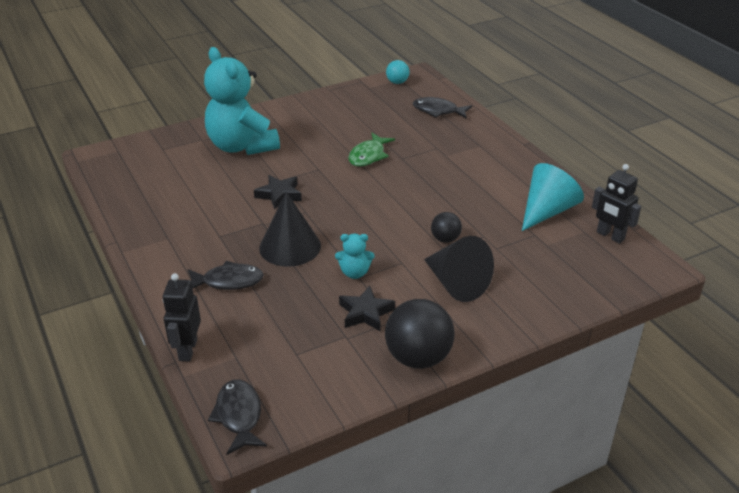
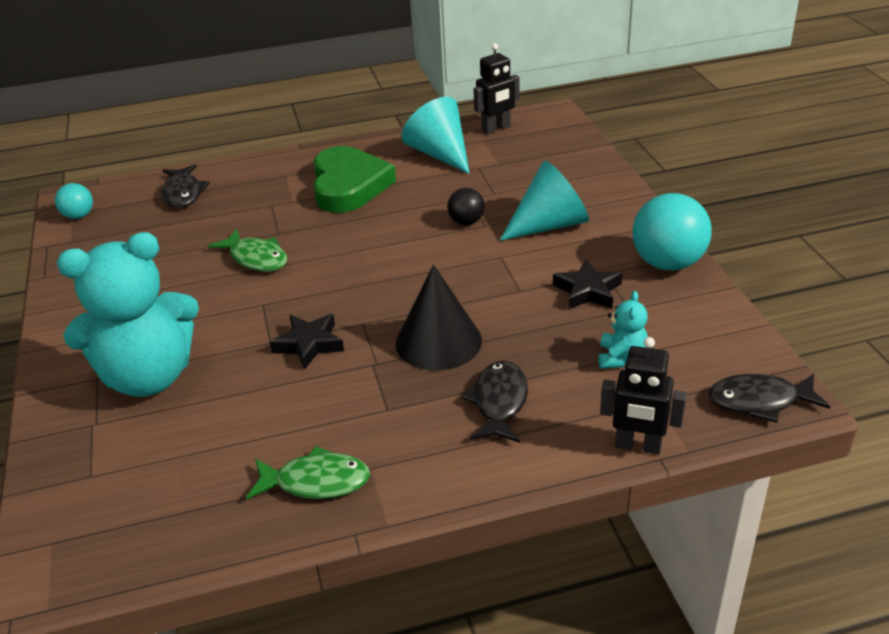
camera: 75 degrees left, 0 degrees up
(156, 221) = (316, 482): none -> green fish
(354, 273) = (510, 292): turquoise teddy bear -> turquoise teddy bear (621, 358)
(418, 358) = (667, 263): black ball -> turquoise ball
(438, 111) = (183, 193): black fish -> black fish turned 45 degrees counterclockwise
(456, 284) = (549, 225): black cone -> turquoise cone
(477, 175) = (349, 185): none -> green heart

